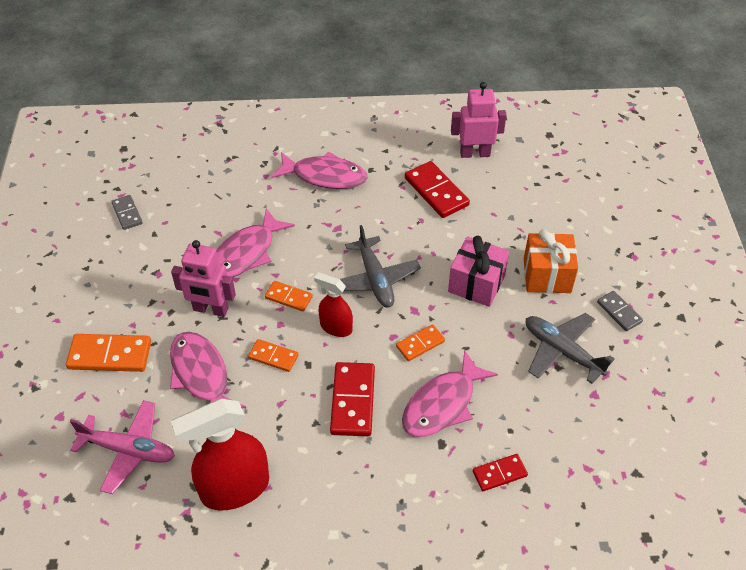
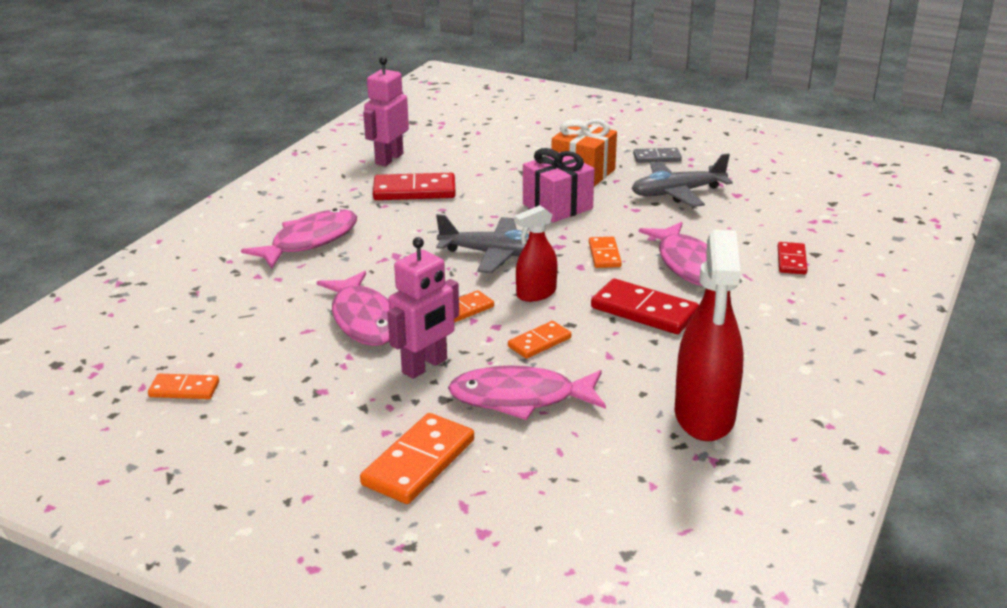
camera: 60 degrees left, 20 degrees down
(127, 214) = (184, 389): grey domino -> orange domino
(129, 450) = (589, 483): pink plane -> none

